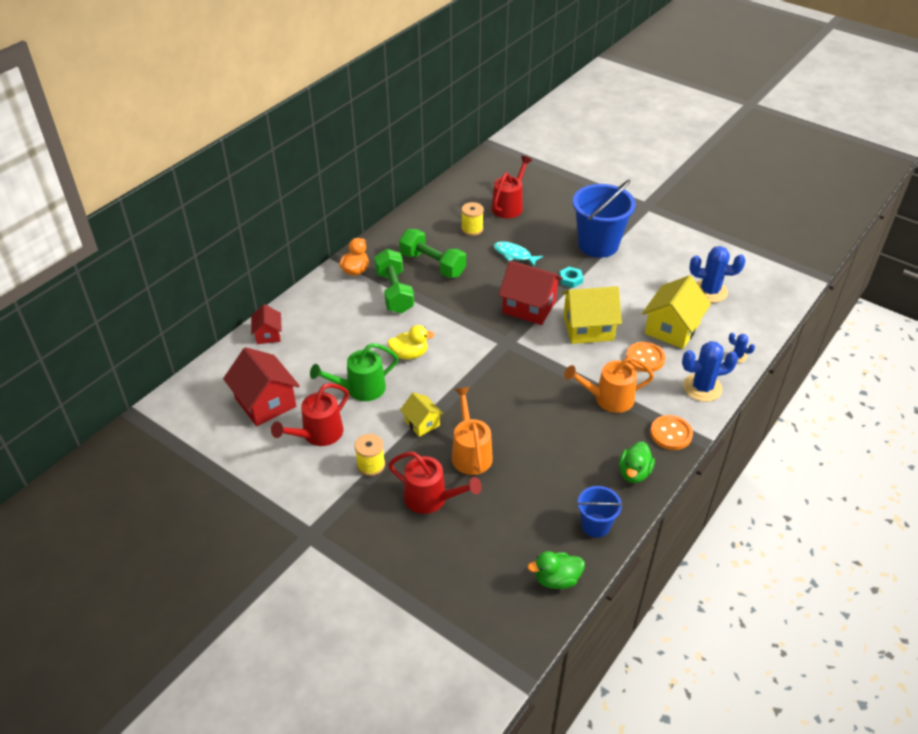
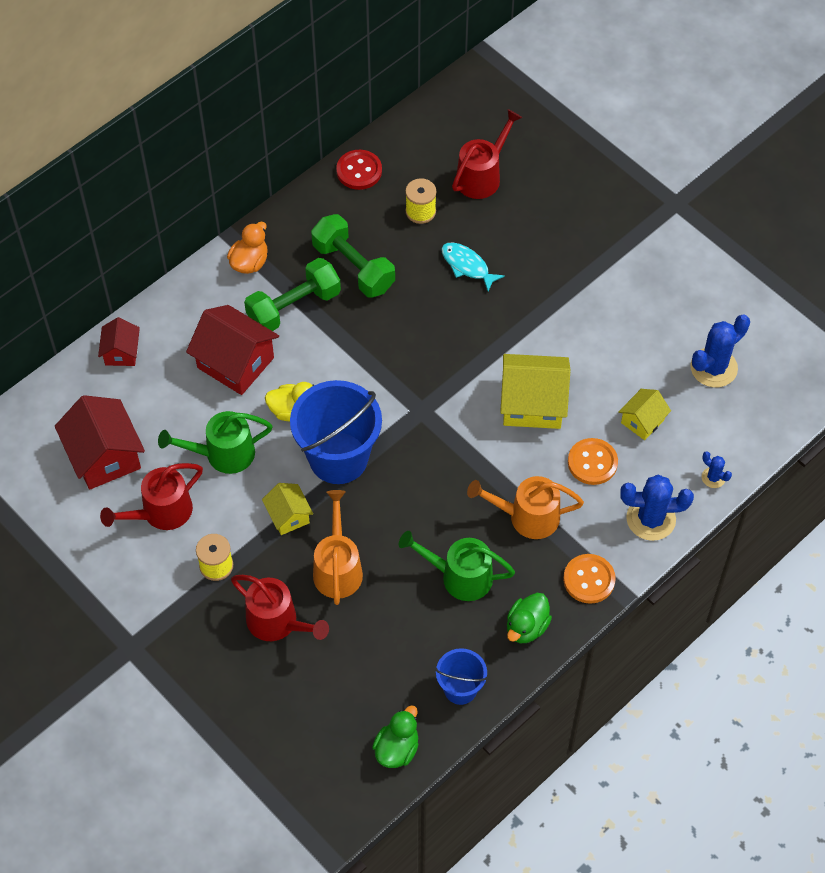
camera: 10 degrees right, 15 degrees up
(394, 292) = (293, 307): green dumbbell -> green dumbbell turned 60 degrees clockwise
(422, 212) = (359, 171): none -> red button
(529, 307) = (465, 357): red house -> red house (235, 363)
(556, 579) = (397, 749): green duck -> green duck turned 120 degrees clockwise
(569, 445) = (459, 576): none -> green watering can
(570, 279) = (532, 320): turquoise nut -> none
(598, 245) = (587, 265): blue bucket -> blue bucket (338, 458)
(672, 328) = (642, 421): yellow house -> yellow house, size x0.56
(710, 291) = (713, 368): blue cactus -> blue cactus turned 60 degrees counterclockwise

